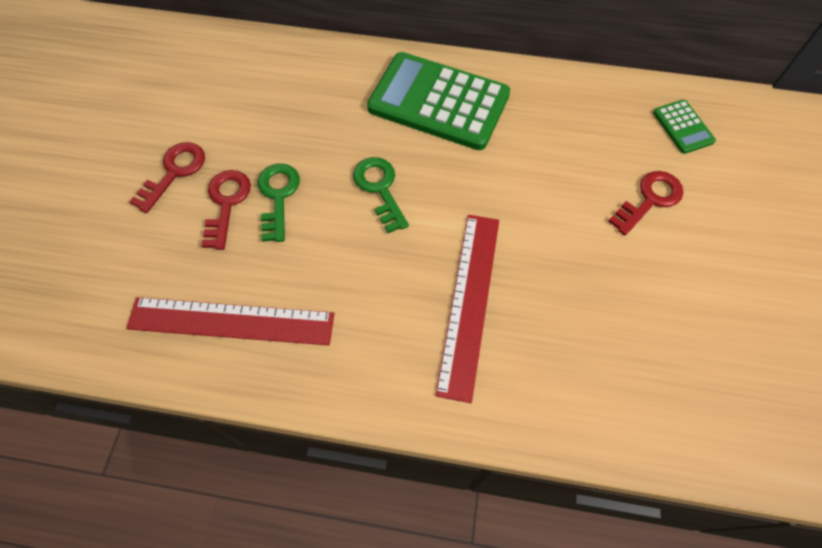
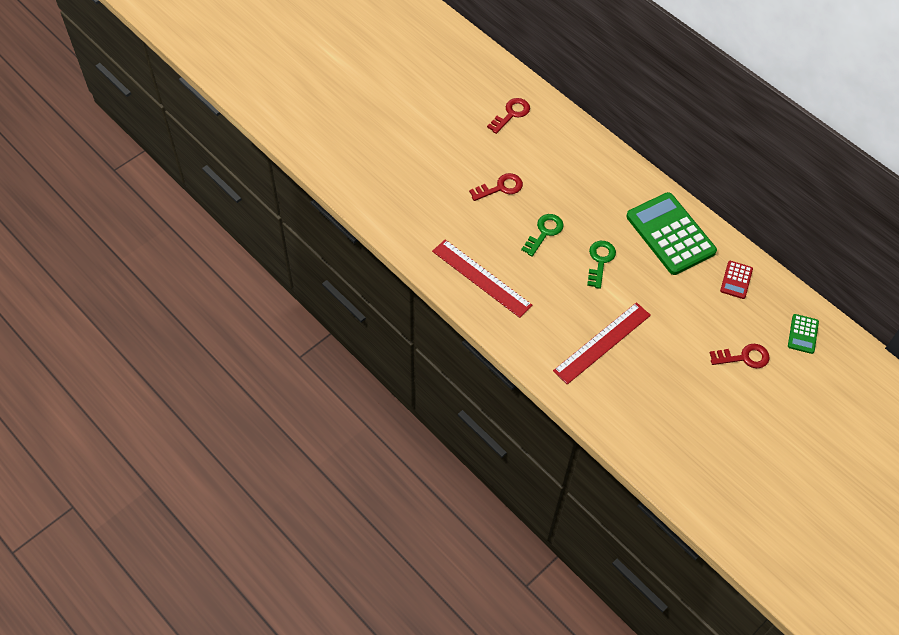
camera: 35 degrees right, 5 degrees down
(226, 203) = (516, 220): red key -> red key (511, 114)
(557, 110) = (736, 280): none -> red calculator

